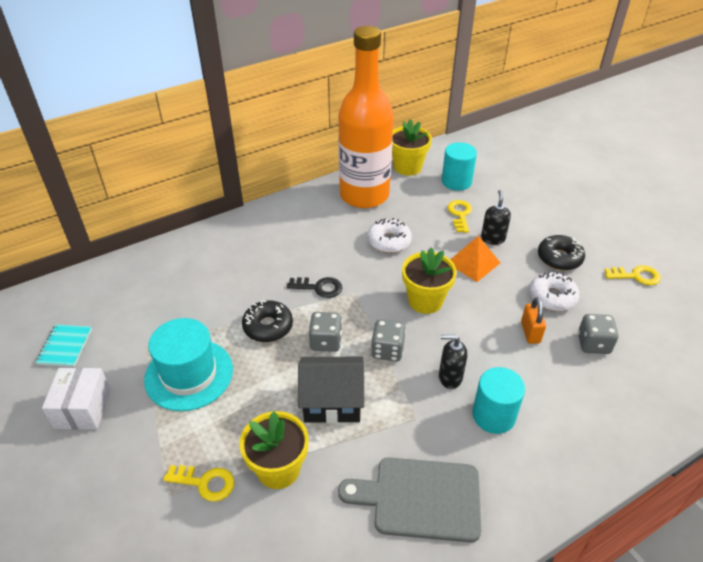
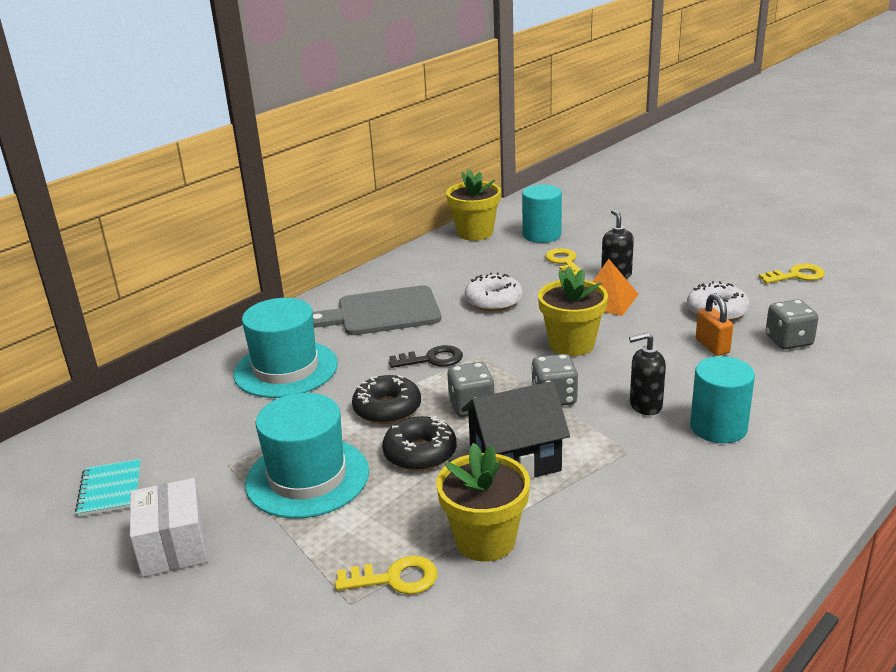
camera: 15 degrees left, 15 degrees down
(217, 269) = (286, 369): none -> turquoise hat
(364, 195) = (437, 266): orange bottle -> none
(420, 499) = (682, 523): grey cutting board -> grey cutting board (383, 312)
(559, 258) = (703, 277): black donut -> black donut (420, 453)

